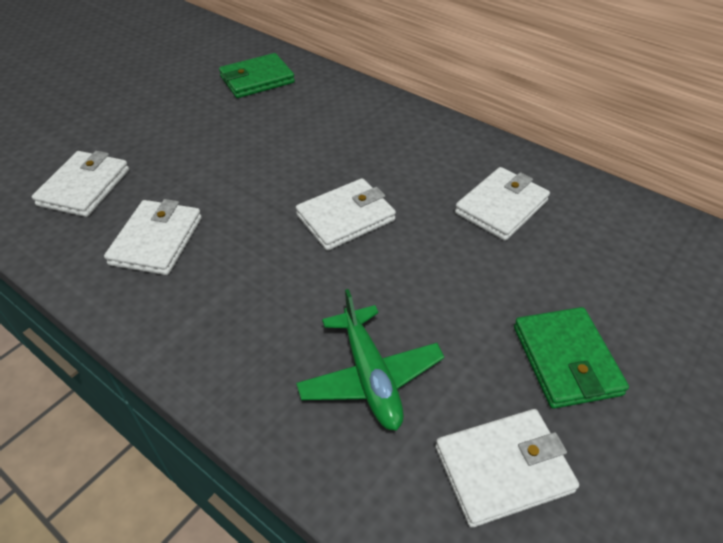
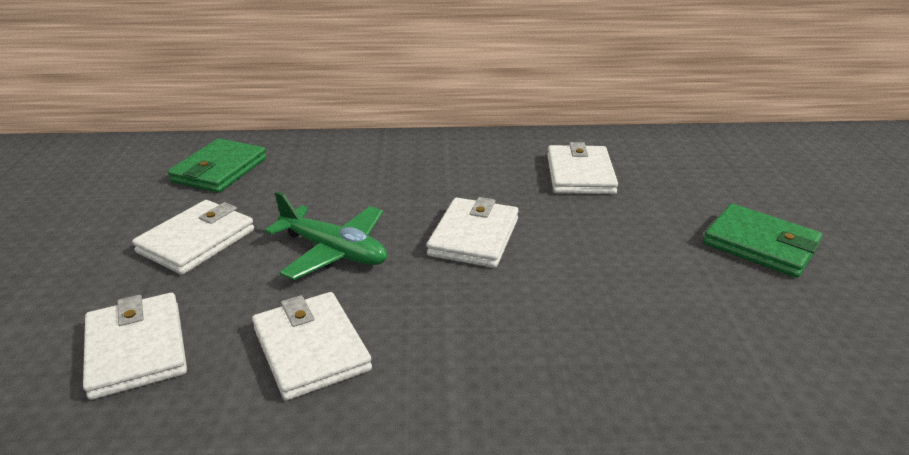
camera: 40 degrees left, 15 degrees down
(370, 376) = (664, 334): green plane -> green plane (333, 251)
(503, 469) = (829, 332): white wallet -> white wallet (196, 241)

